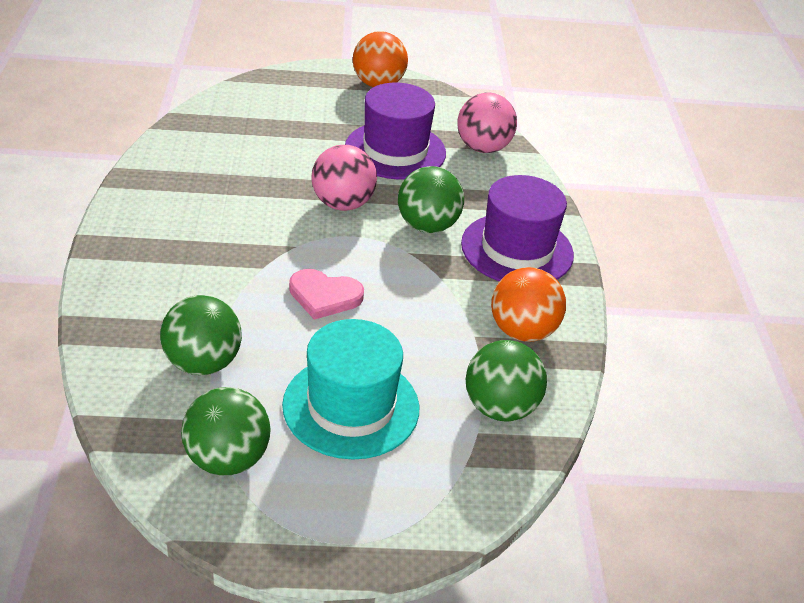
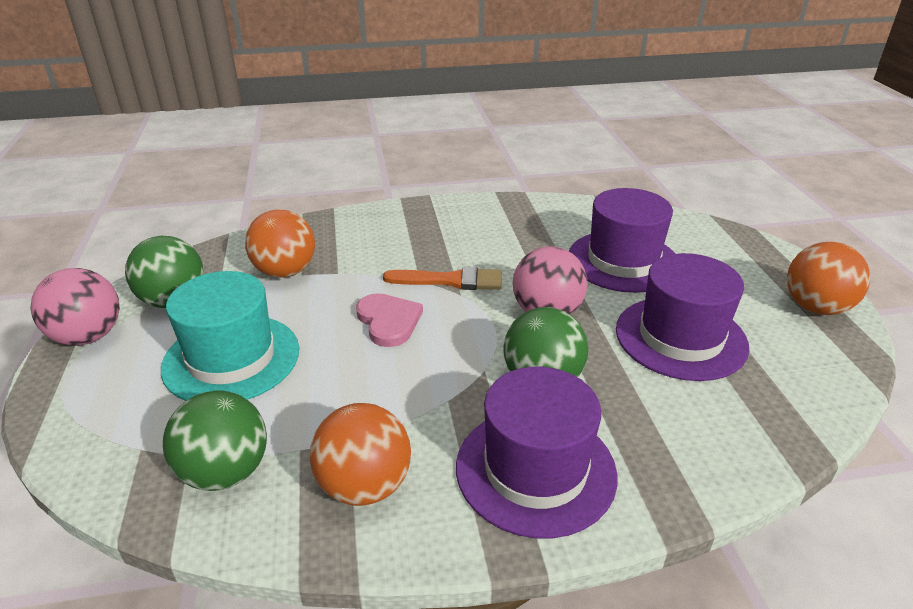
camera: 85 degrees right, 5 degrees down
(203, 363) = (285, 272): green ball -> orange ball
(271, 248) = (450, 280): none -> orange brush
(280, 145) = (623, 261): none -> purple hat
(324, 296) = (388, 321): pink heart -> pink heart turned 150 degrees clockwise
(483, 148) = (757, 416): pink ball -> pink ball (88, 336)

